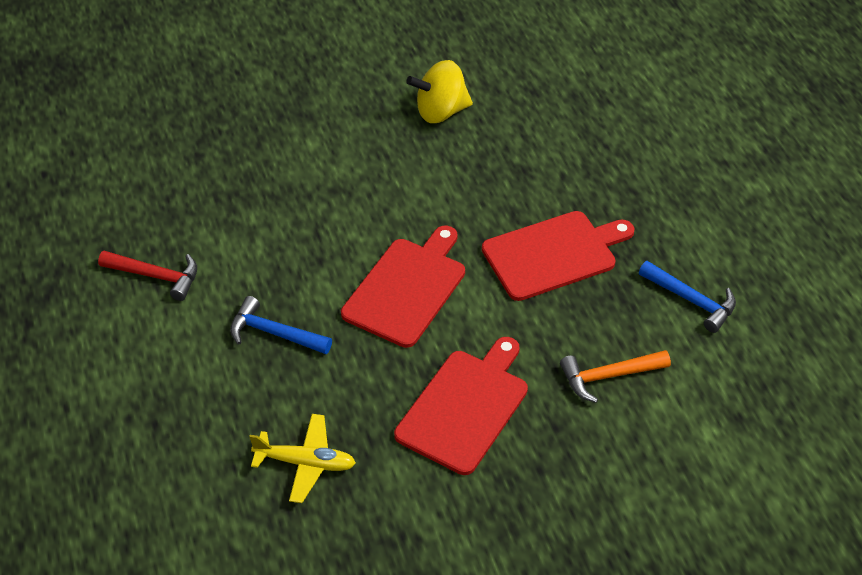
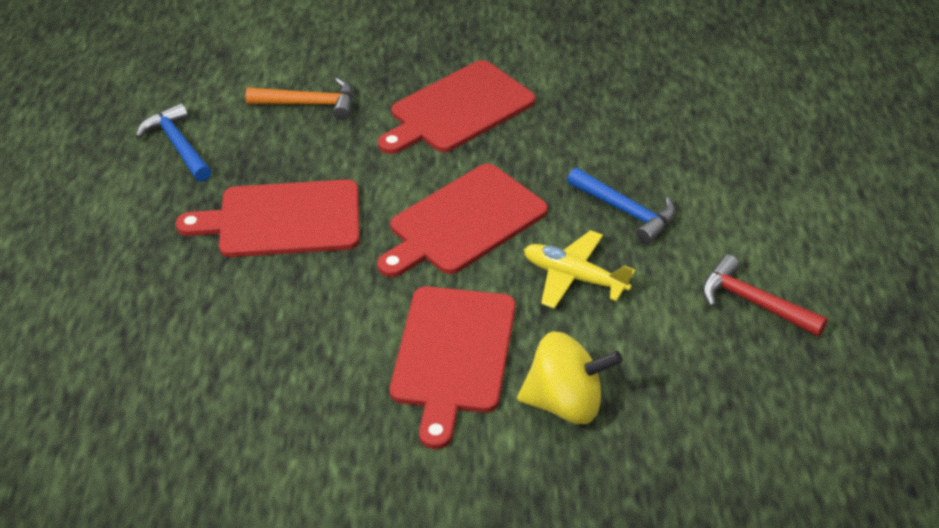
camera: 160 degrees left, 5 degrees down
(305, 463) = (624, 101): yellow plane -> yellow plane (574, 277)
(369, 184) = (452, 355): none -> red cutting board
(441, 112) = (303, 441): yellow spinning top -> yellow spinning top (565, 403)

